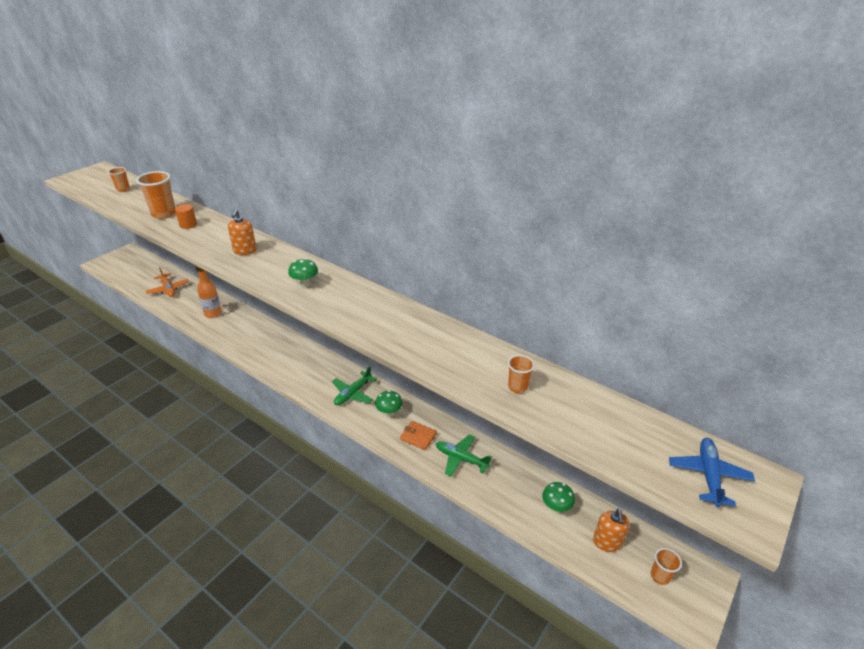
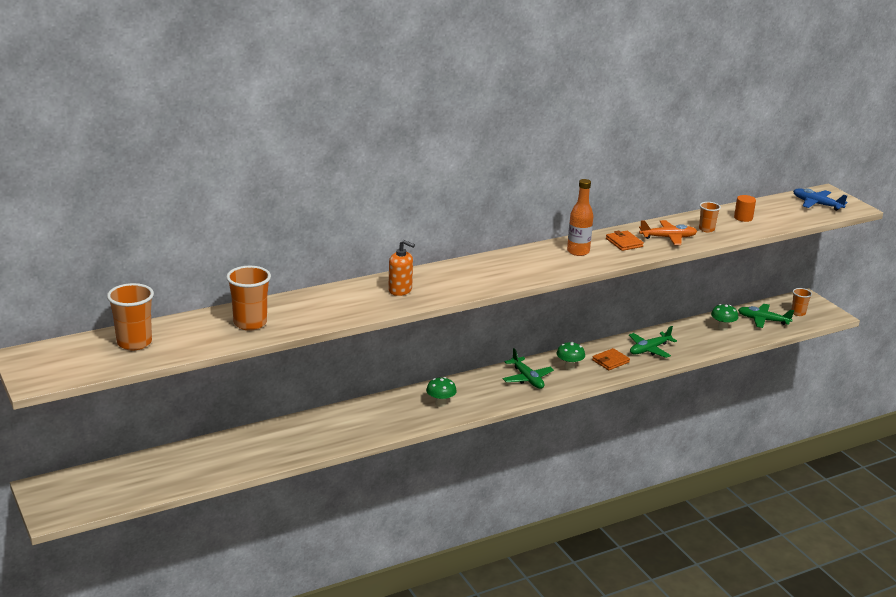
camera: 65 degrees left, 10 degrees down
(123, 189) = (134, 343): orange cup -> orange cup, size x1.76
(168, 289) = (202, 463): orange plane -> orange plane (668, 238)
(188, 225) = (300, 312): orange cylinder -> orange cylinder (743, 218)
(213, 313) = (300, 437): orange bottle -> orange bottle (578, 251)
(305, 284) = (498, 273): green mushroom -> green mushroom (440, 403)
(428, 337) = (624, 243): none -> orange wallet
(607, 542) = (763, 320): orange soap dispenser -> green plane

